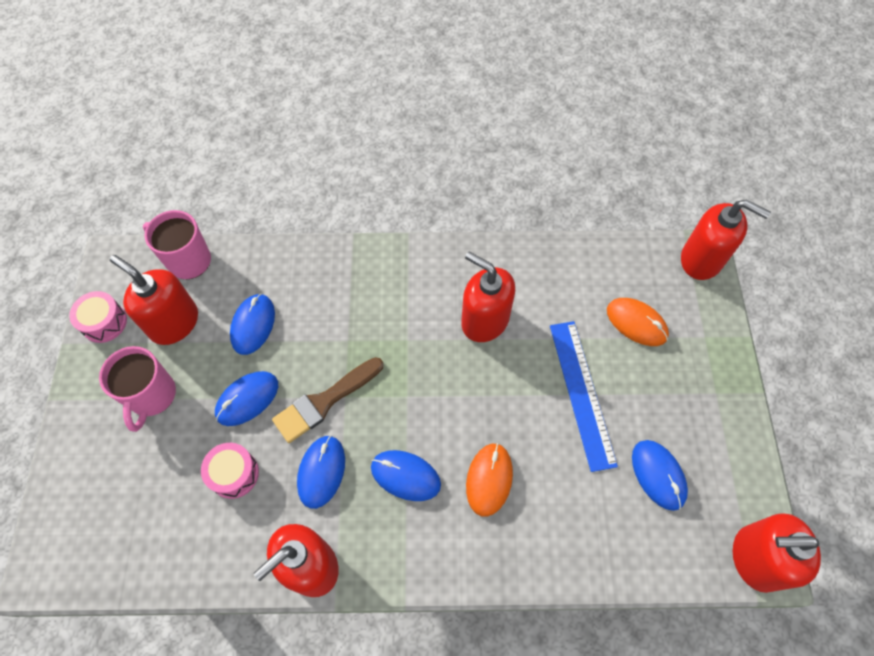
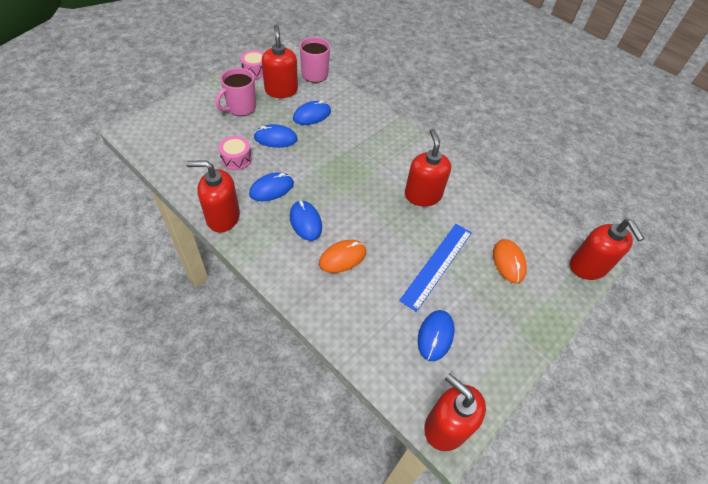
camera: 40 degrees right, 10 degrees down
(324, 401) = (306, 165): brown brush -> none

